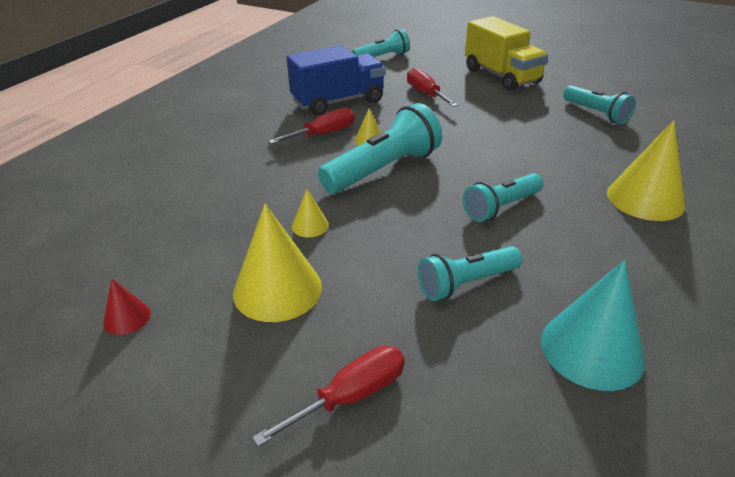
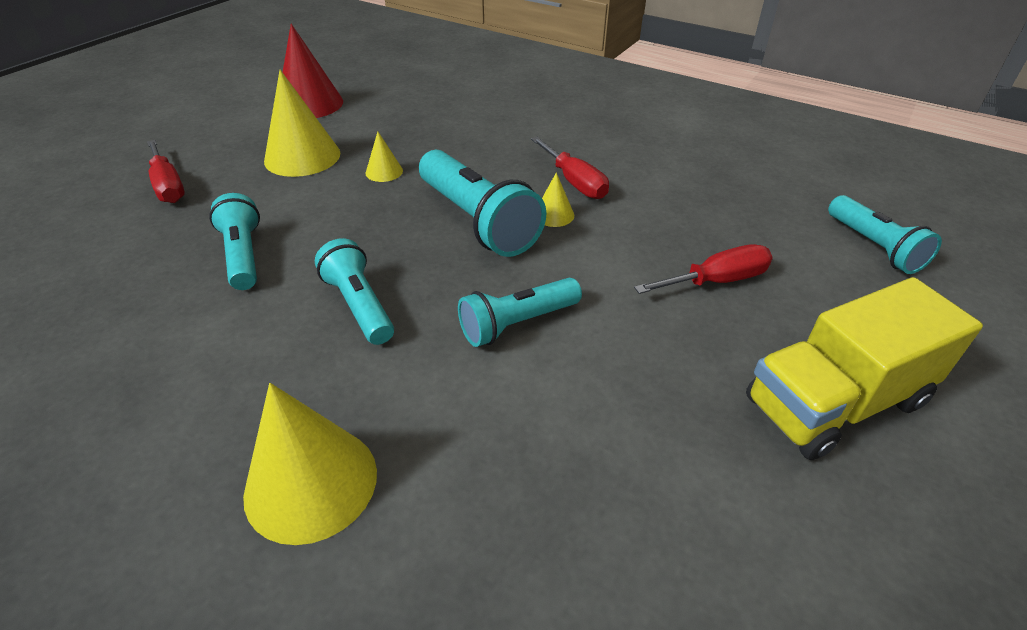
camera: 95 degrees right, 5 degrees up
(127, 317) = (310, 104): red cone -> red cone, size x2.07
(338, 102) = (672, 195): blue truck -> none
(592, 349) = (100, 321): turquoise cone -> none
(596, 113) = (652, 531): turquoise flashlight -> turquoise flashlight (517, 324)

